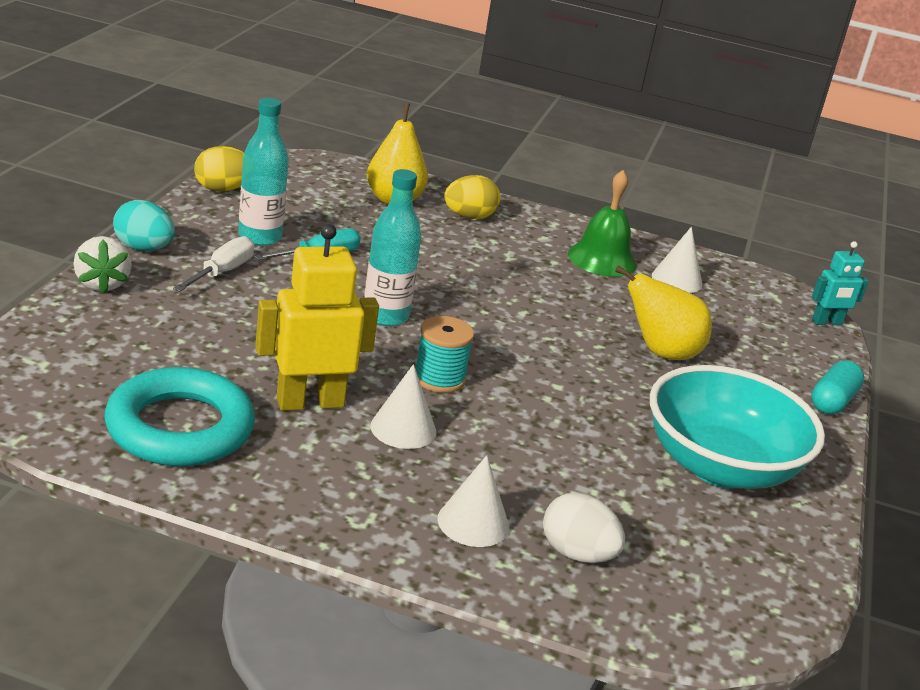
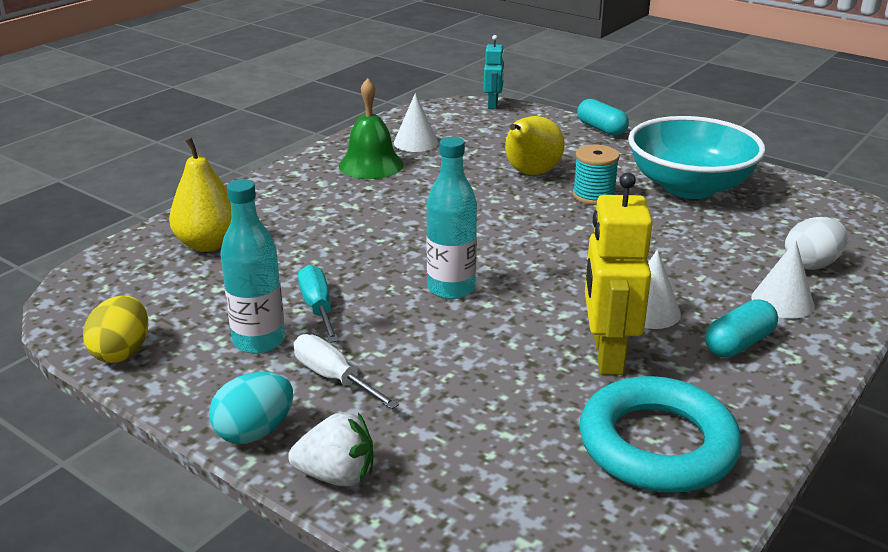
camera: 65 degrees left, 0 degrees up
(368, 484) = (738, 344): none -> turquoise capsule
(439, 378) = (566, 279): turquoise spool -> turquoise spool (593, 196)
(469, 217) = (265, 210): yellow egg -> none

